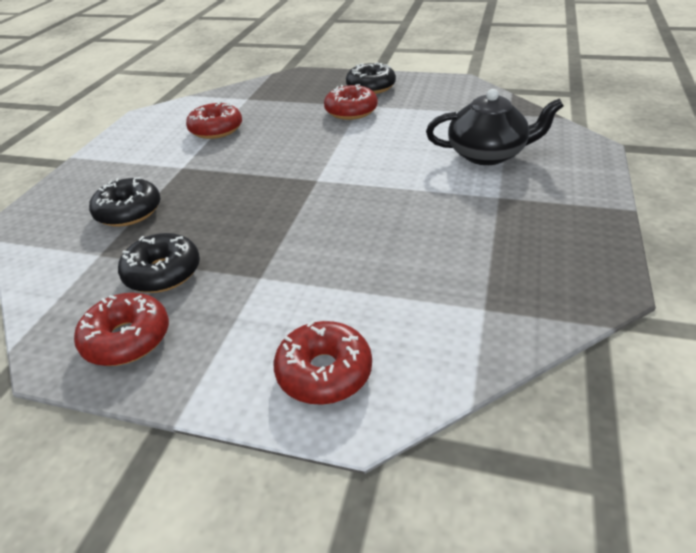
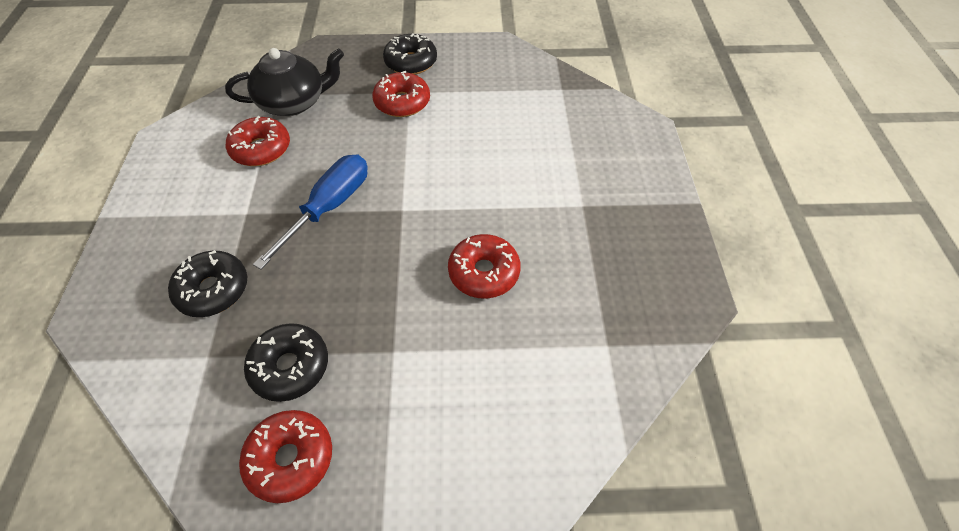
camera: 20 degrees left, 15 degrees up
(254, 171) = (330, 207): none -> blue screwdriver
(324, 372) = (494, 450): red donut -> red donut (484, 272)
(488, 154) = (557, 149): black teapot -> black teapot (294, 102)

